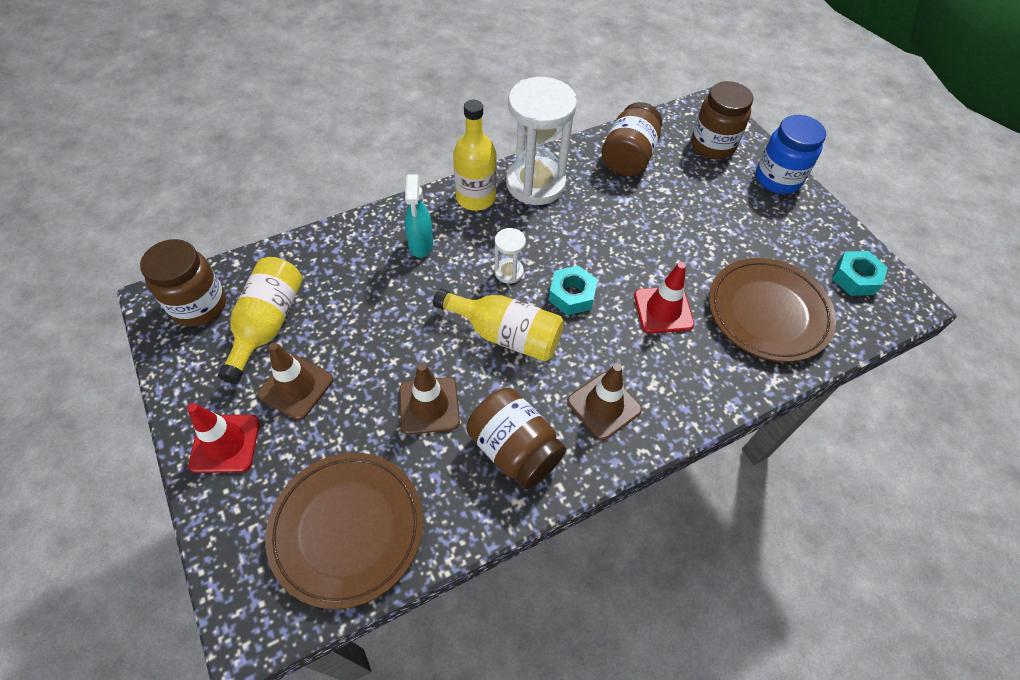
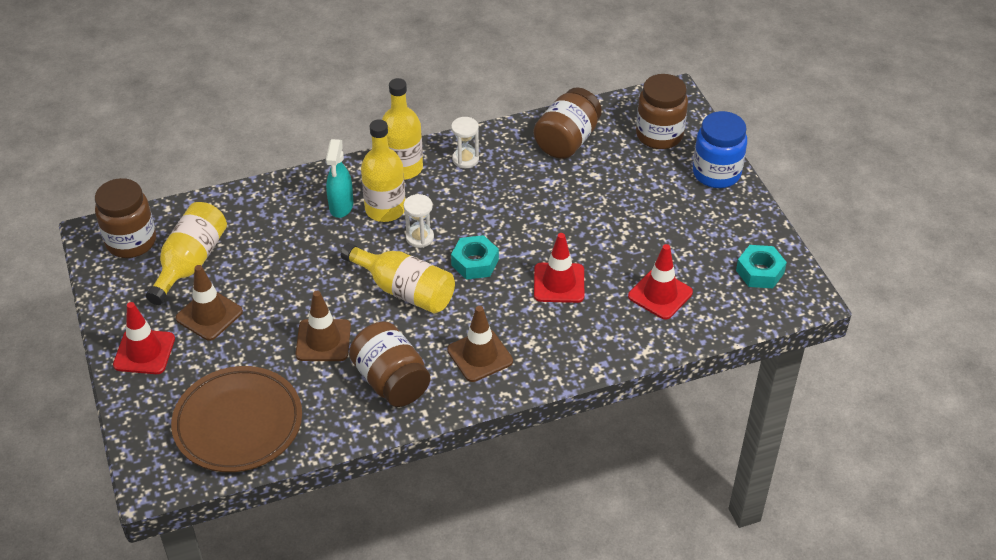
camera: 10 degrees right, 10 degrees down
(467, 243) = (385, 209): none -> yellow bottle
(535, 184) = (465, 159): white hourglass -> white hourglass, size x0.44
(768, 313) = (660, 294): brown plate -> red traffic cone

